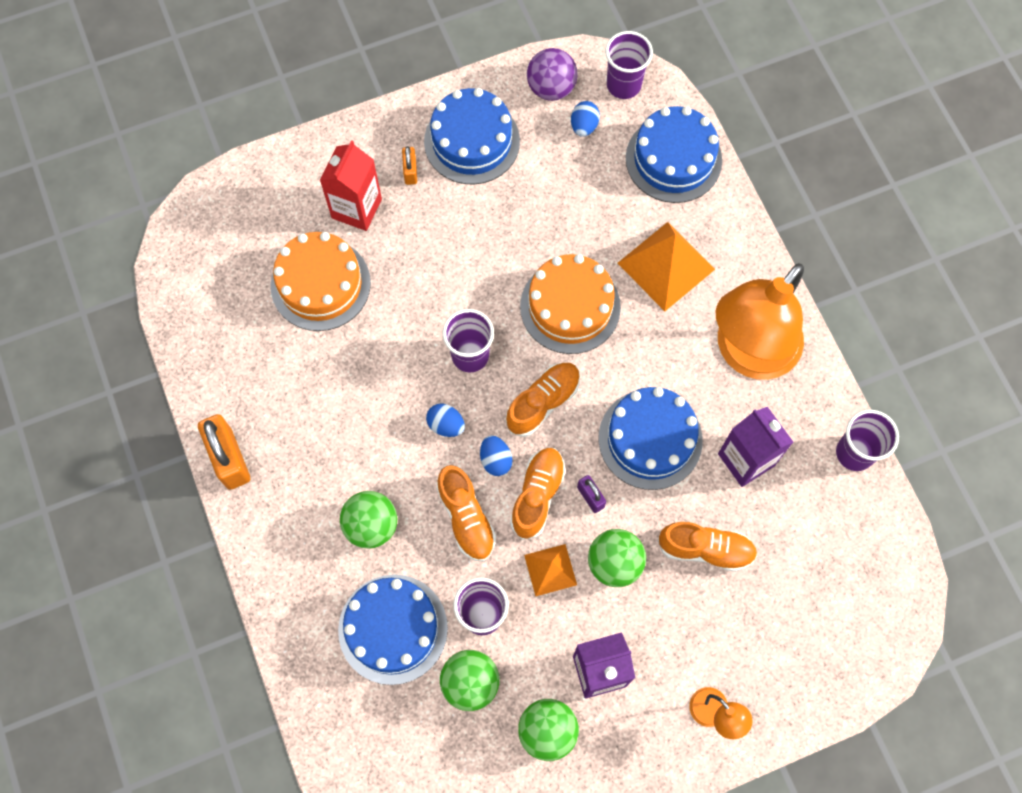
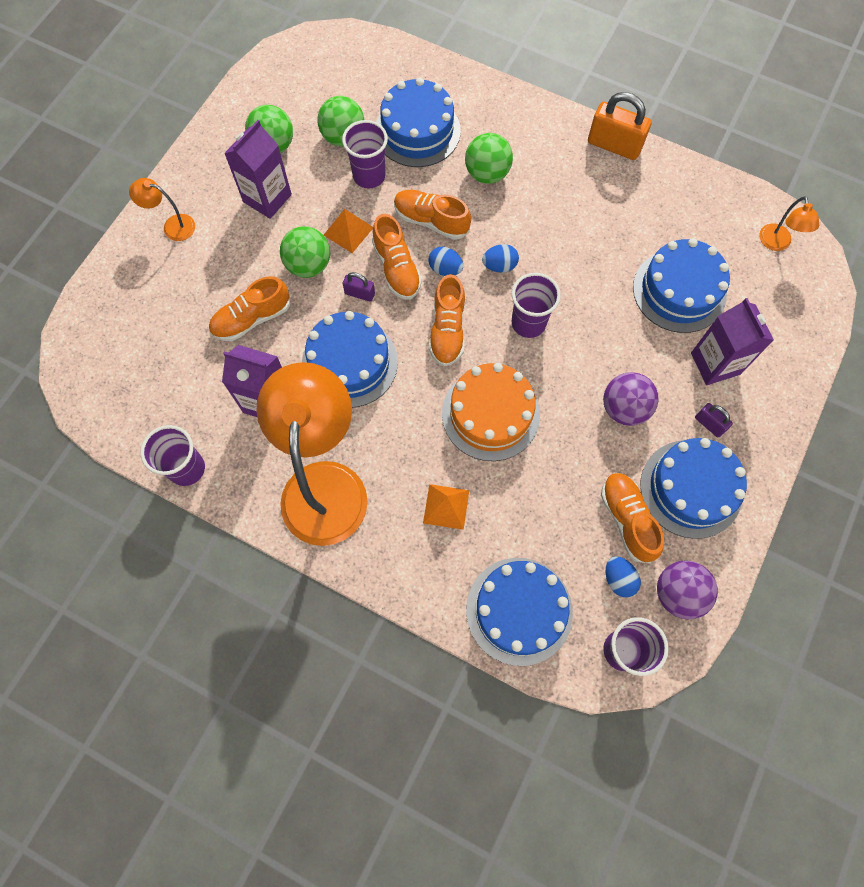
camera: 140 degrees right, 0 degrees up
(199, 259) = (776, 244): none -> orange lamp
(320, 284) = (679, 291): orange cake -> blue cake
(356, 208) = (715, 363): red carton -> purple carton
(410, 171) = (709, 424): orange padlock -> purple padlock
(461, 231) = (624, 408): none -> purple ball
(539, 157) = (627, 519): none -> orange shoe
(666, 265) = (446, 506): orange pyramid -> orange pyramid, size x0.57

